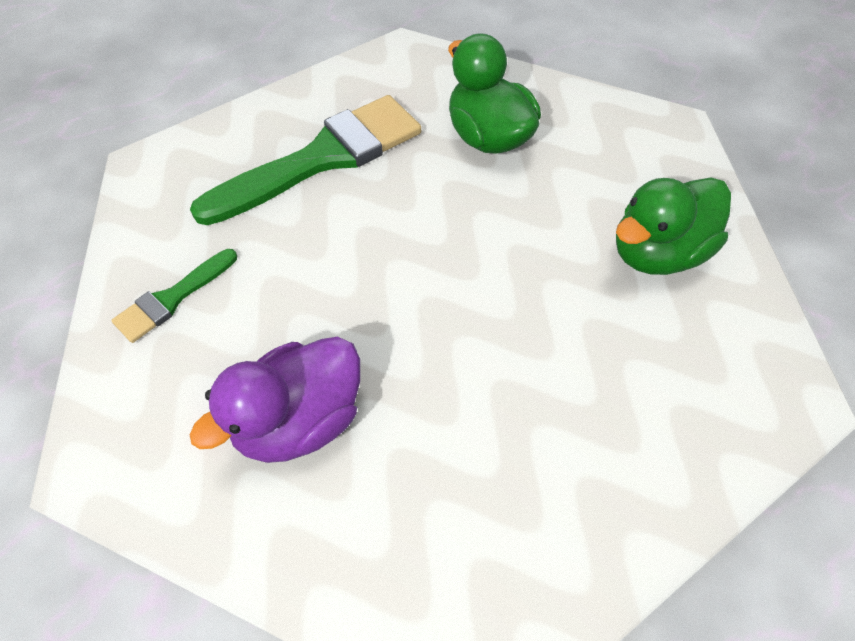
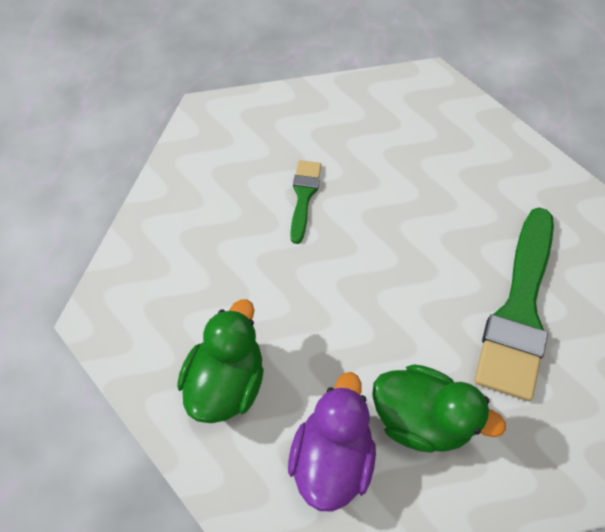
camera: 145 degrees right, 5 degrees up
(172, 298) = (492, 162): green brush -> green brush (304, 196)
(299, 421) = (361, 148): purple duck -> purple duck (332, 457)

